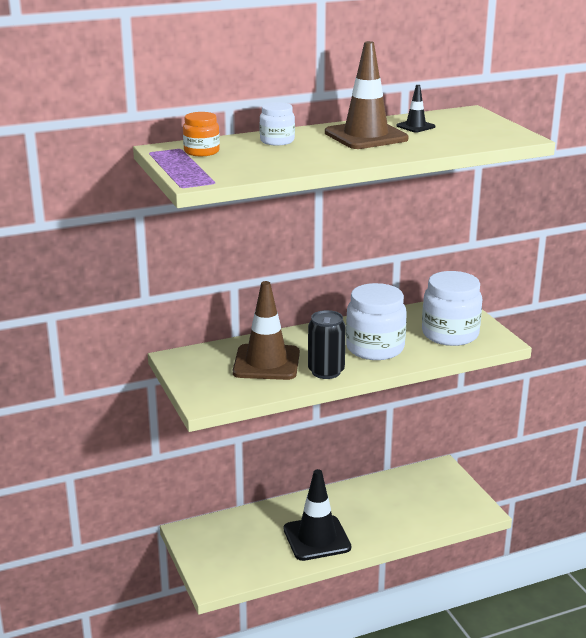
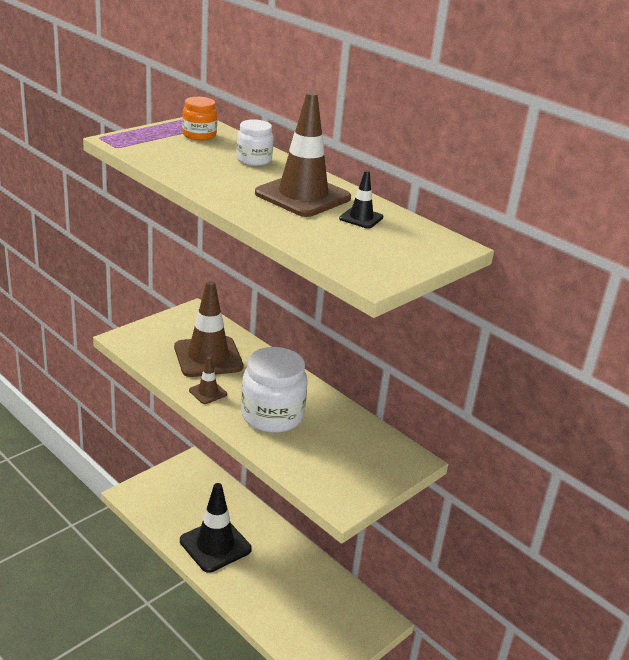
camera: 65 degrees right, 5 degrees up
(326, 371) = (208, 392): black can -> brown traffic cone
(450, 334) = (335, 463): white jar -> none

